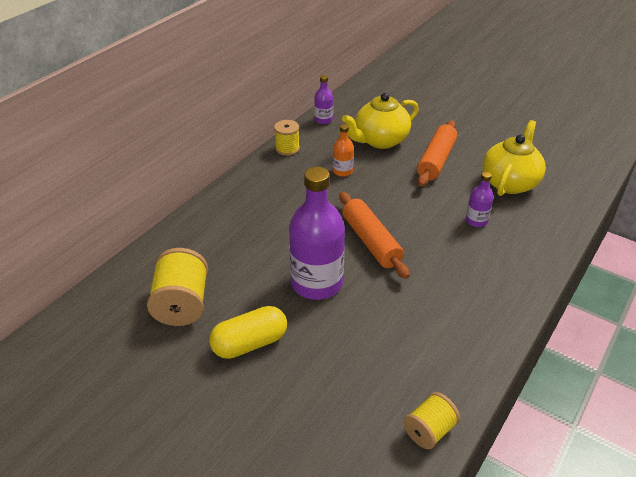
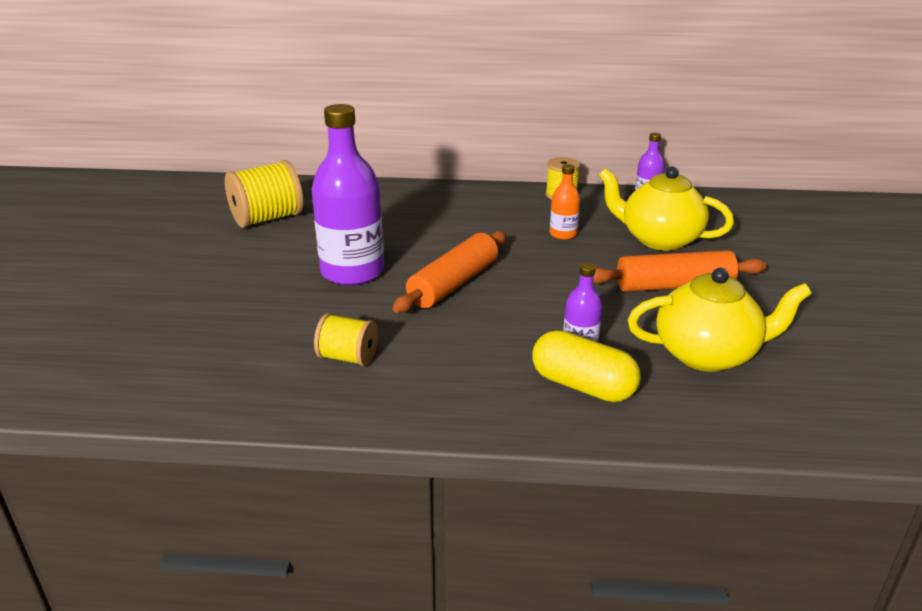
camera: 60 degrees right, 10 degrees down
(250, 343) = (238, 263): yellow capsule -> yellow capsule (582, 386)
(429, 430) = (170, 397): yellow spool -> yellow spool (348, 358)

